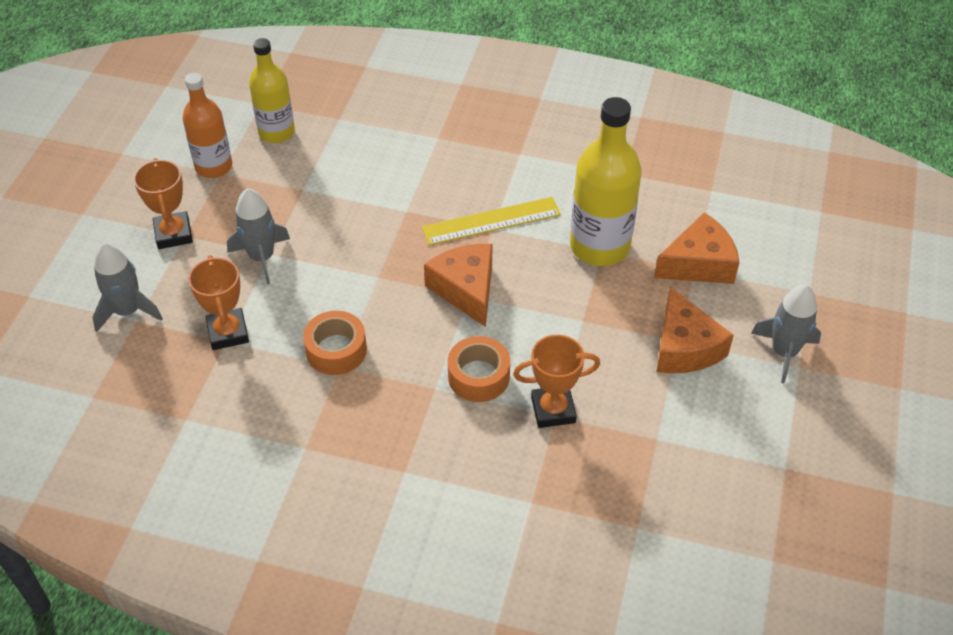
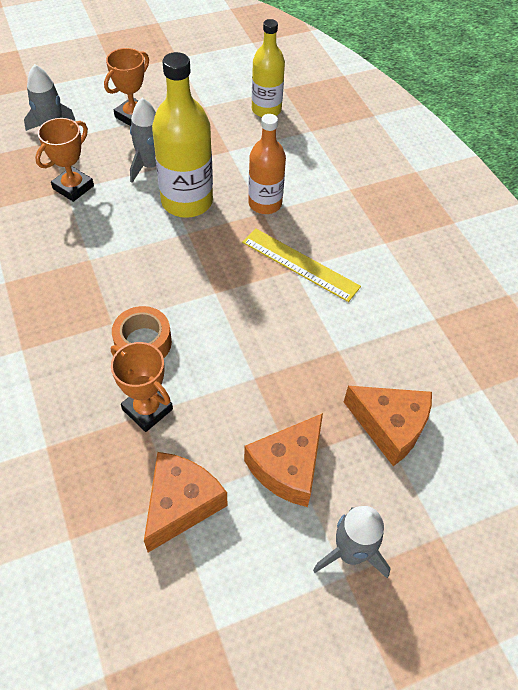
camera: 50 degrees right, 5 degrees up
(213, 166) = (206, 100): orange bottle -> orange bottle (265, 204)
(336, 350) = (102, 249): orange tape -> none
(466, 289) = (220, 287): orange cheese -> orange cheese (181, 503)
(599, 246) = (341, 345): yellow bottle -> yellow bottle (187, 201)

